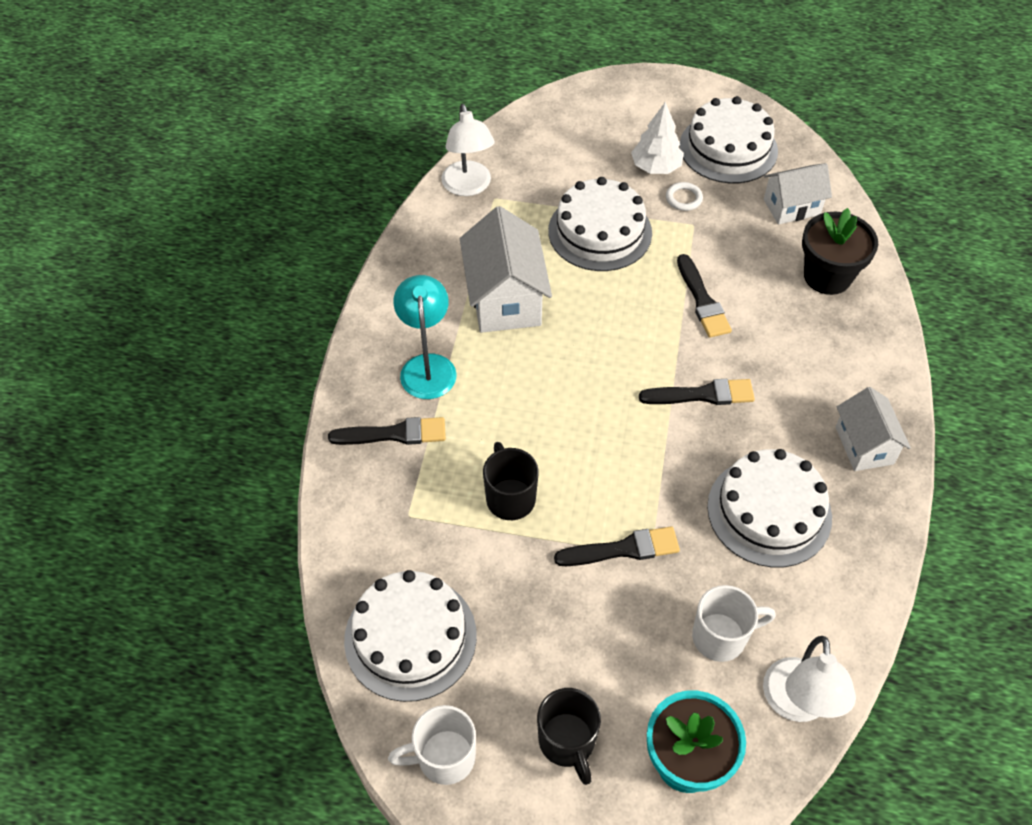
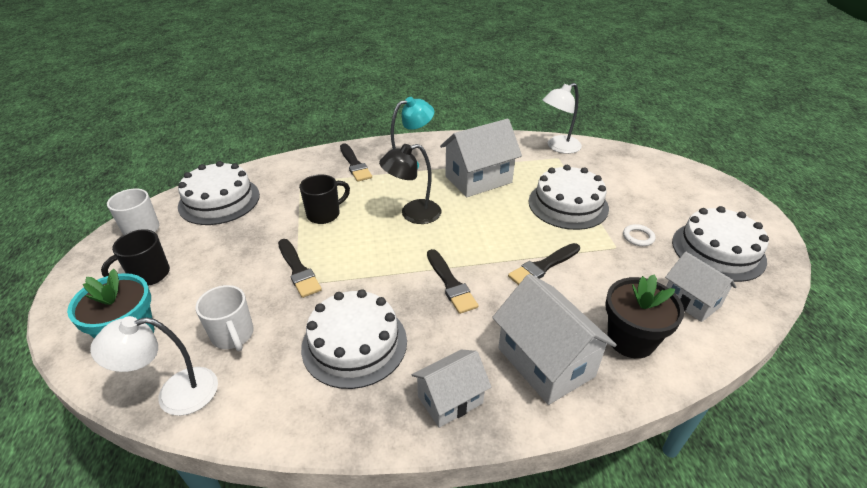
camera: 70 degrees right, 15 degrees down
(553, 394) = (412, 214): none -> black lamp
(656, 167) = (656, 217): white tree -> none
(837, 353) = (545, 362): none -> white house

